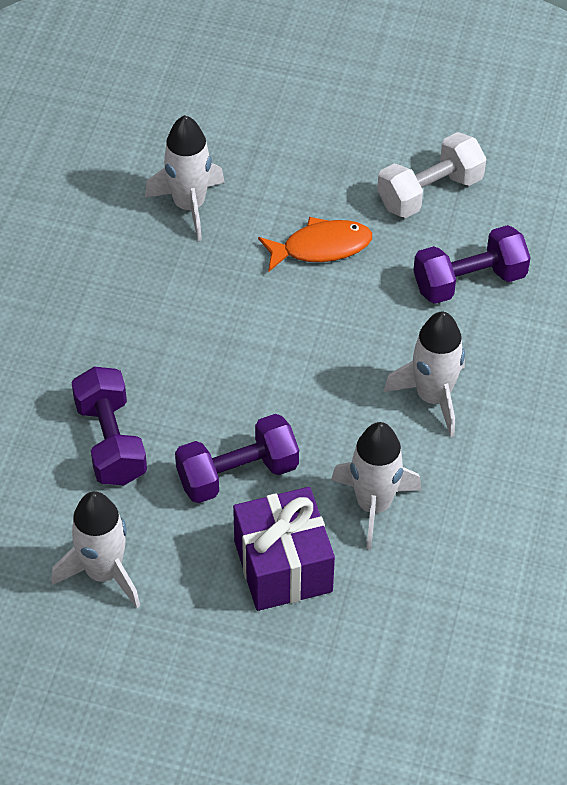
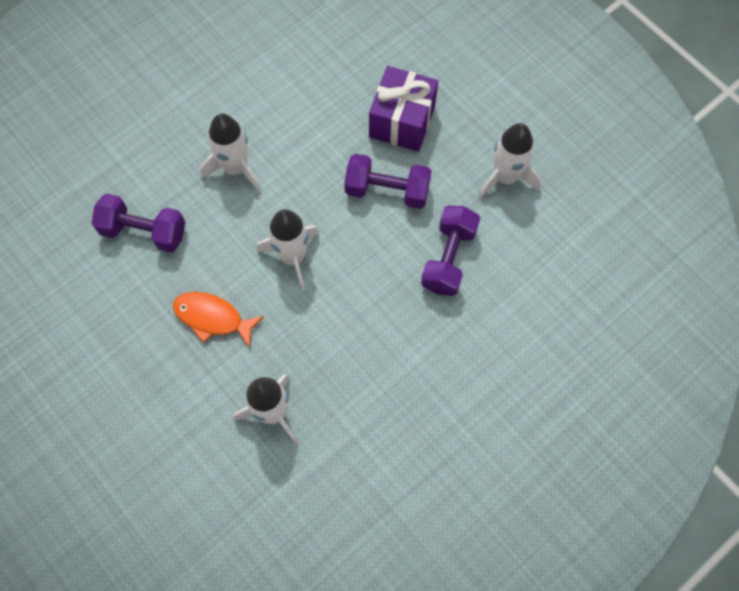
camera: 145 degrees left, 15 degrees up
(373, 505) = (324, 125): white rocket -> white rocket (293, 257)
(430, 192) = (106, 315): white dumbbell -> none

